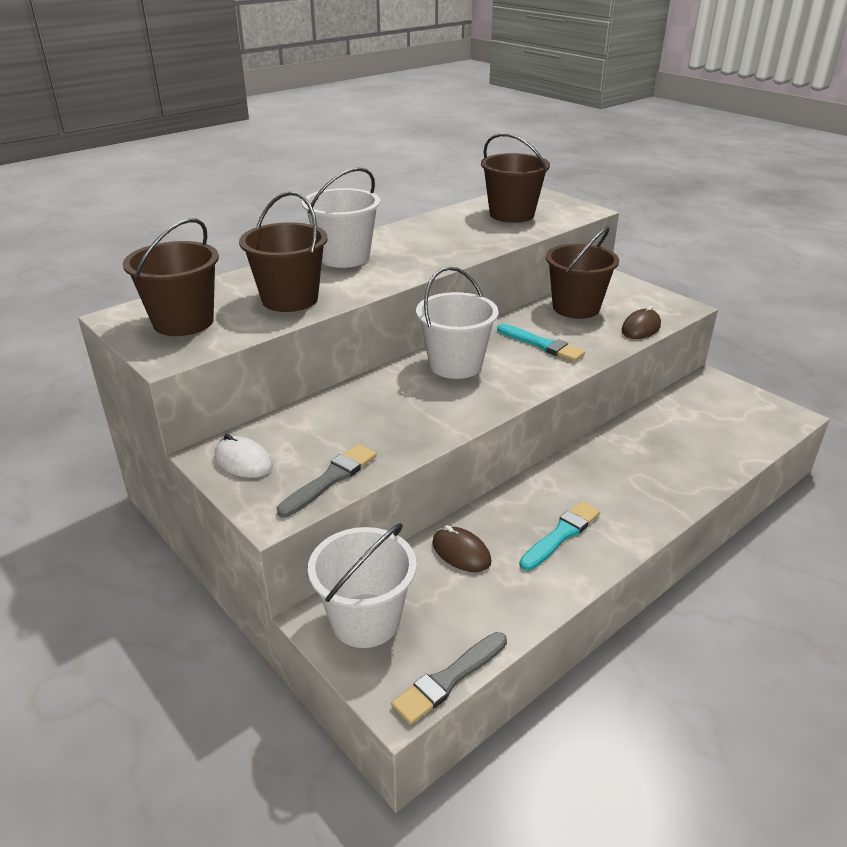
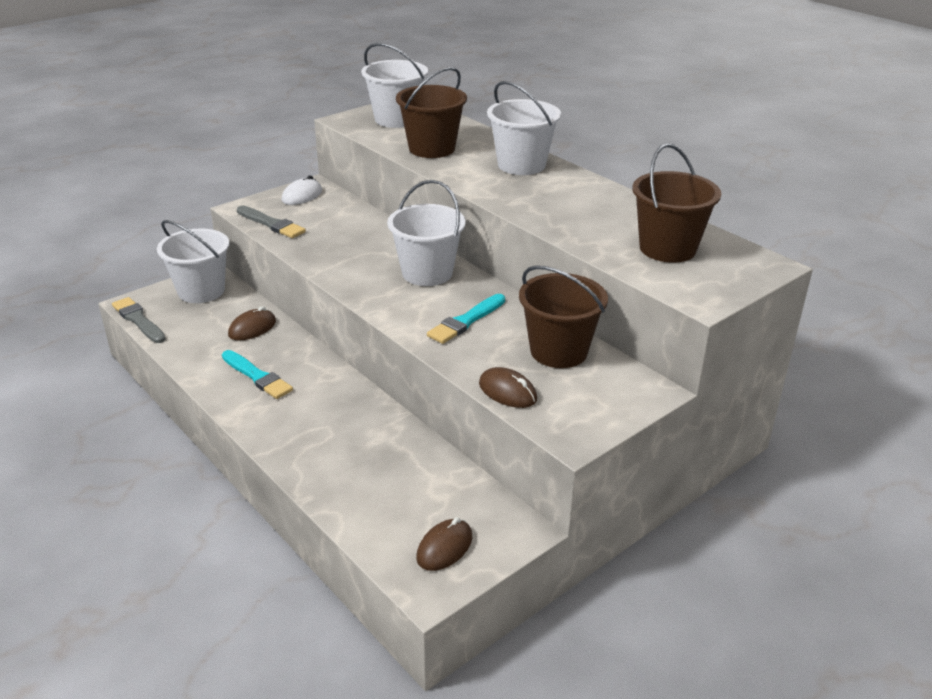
camera: 90 degrees right, 0 degrees up
(183, 322) = (396, 119): brown bucket -> white bucket
(748, 410) = (444, 547): none -> brown mouse

